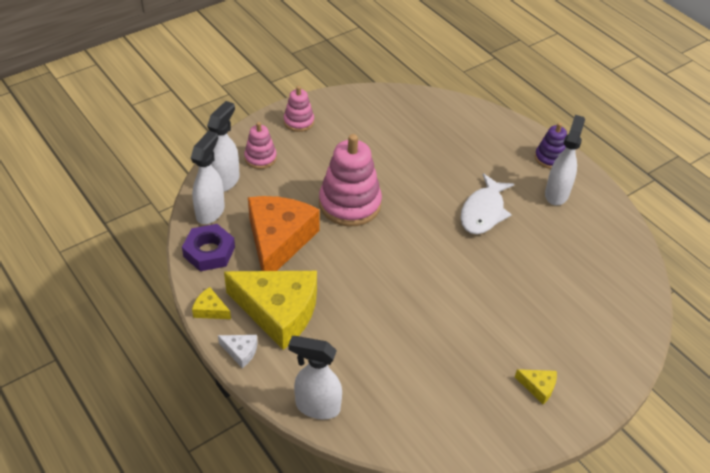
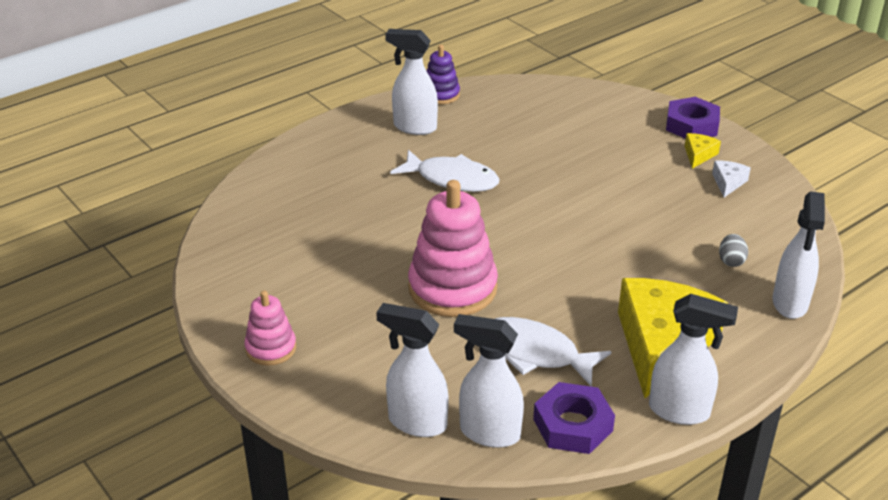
camera: 90 degrees left, 10 degrees down
(210, 310) = (680, 411): yellow cheese -> white spray bottle
(240, 352) = (738, 374): white cheese -> white cheese (728, 183)
(260, 158) = (360, 386): pink stacking toy -> none
(278, 241) = (535, 353): orange cheese -> white fish
(375, 377) = (731, 261): none -> grey egg
(550, 158) = (351, 128): purple stacking toy -> purple stacking toy (441, 95)
(592, 392) = (692, 125): none -> purple nut

